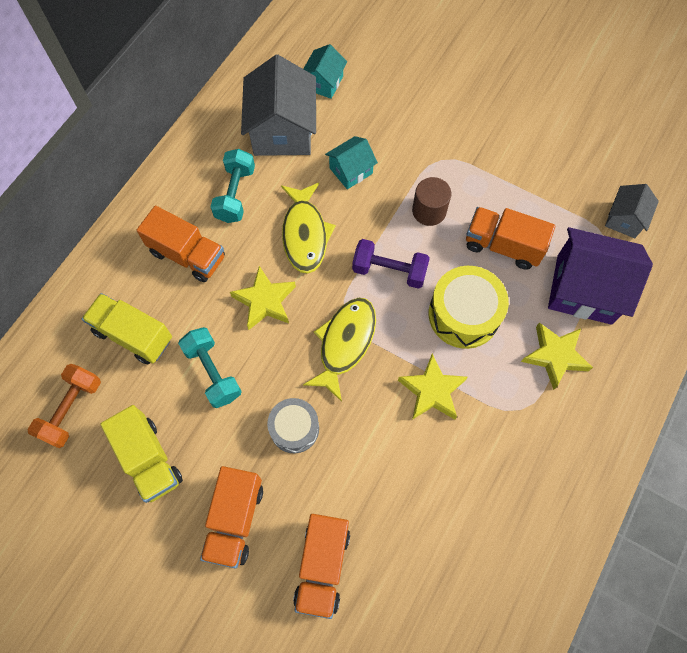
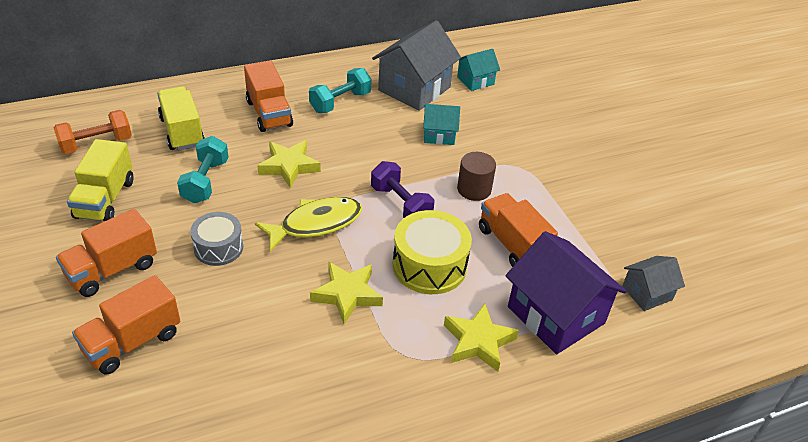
camera: 35 degrees right, 25 degrees down
(305, 234) = (362, 149): yellow fish -> none

